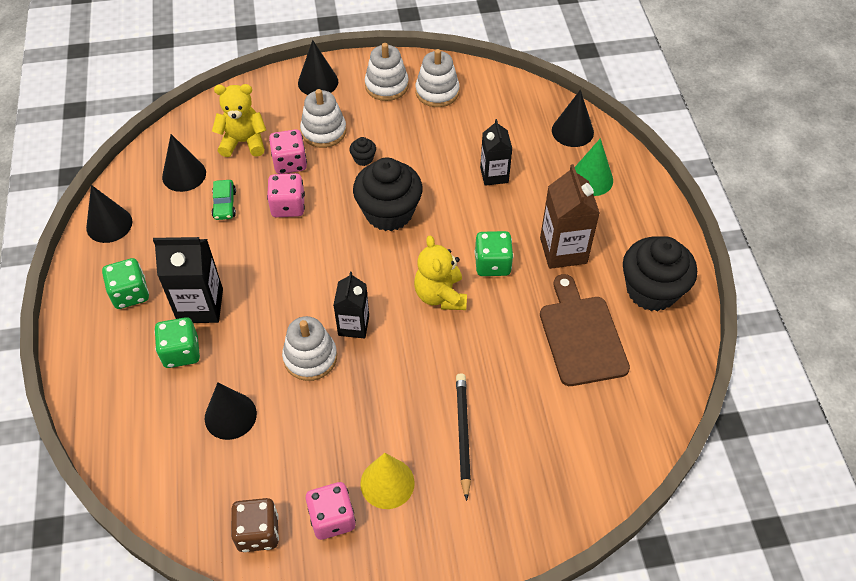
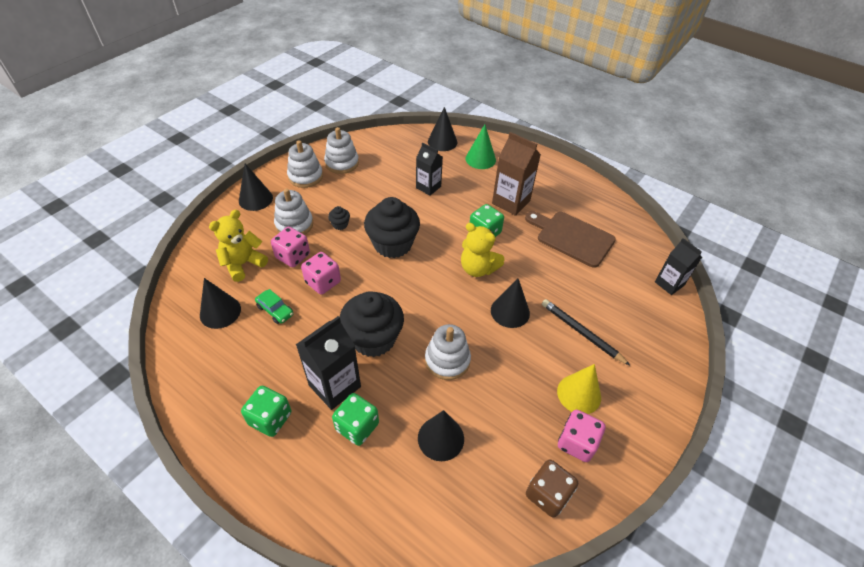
camera: 45 degrees left, 5 degrees down
(109, 224) = (195, 385): black cone -> black cone (510, 311)
(353, 325) = (450, 321): black carton -> black carton (669, 284)
(651, 290) = (574, 193): black cupcake -> black cupcake (373, 338)

